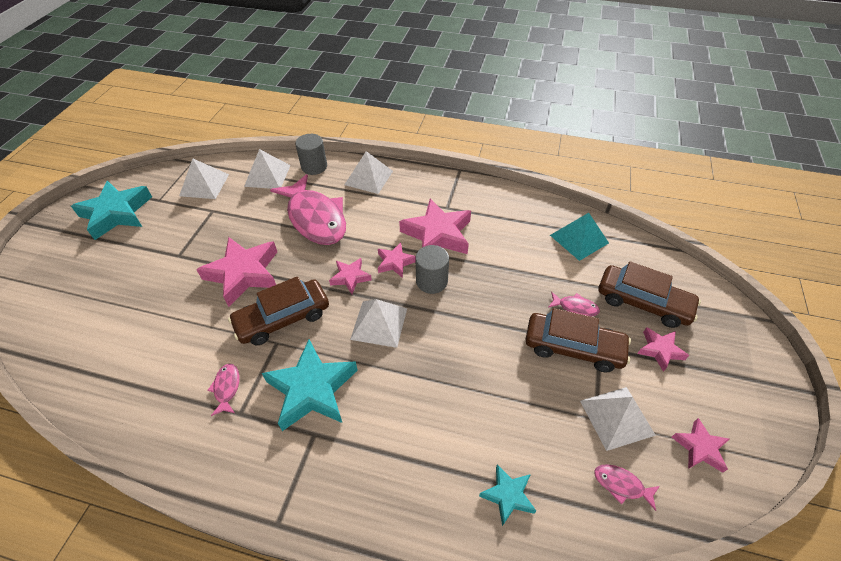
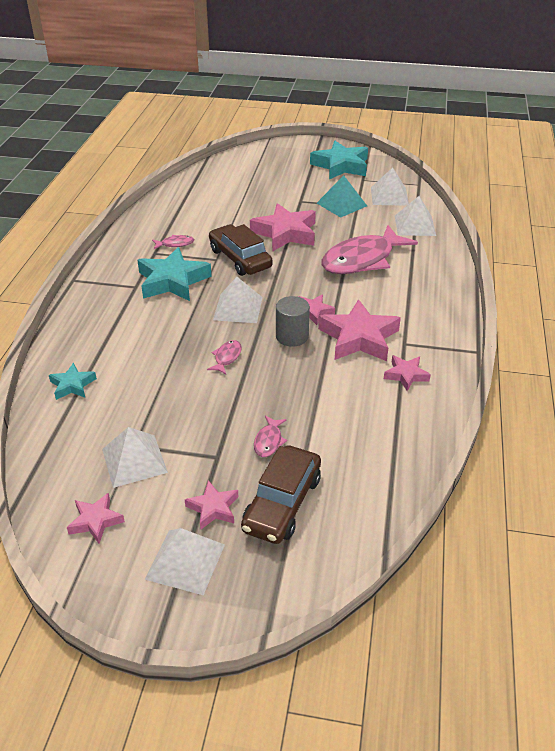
camera: 85 degrees right, 10 degrees down
(314, 166) = (439, 250): grey cylinder -> none
(350, 277) = (289, 287): pink star -> pink star (406, 375)
(368, 178) = (435, 285): white pyramid -> white pyramid (185, 561)
(573, 347) = (215, 435): brown car -> none
(579, 239) = (380, 454): turquoise pyramid -> turquoise pyramid (341, 204)
(621, 485) = (69, 456): pink fish -> pink fish (227, 357)

